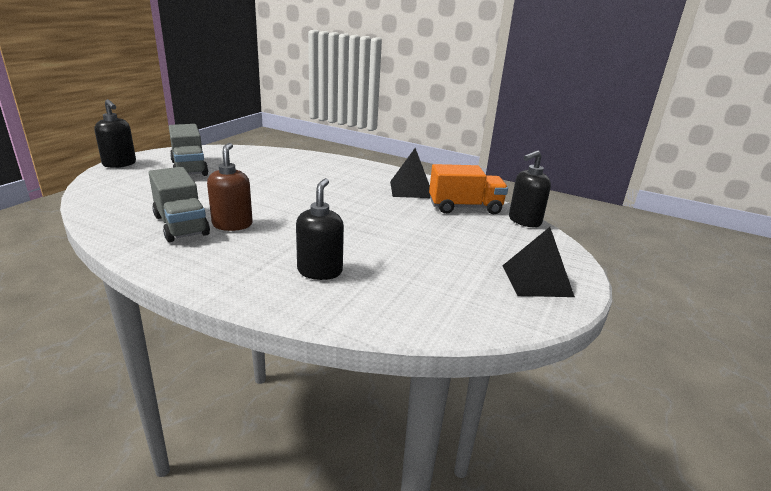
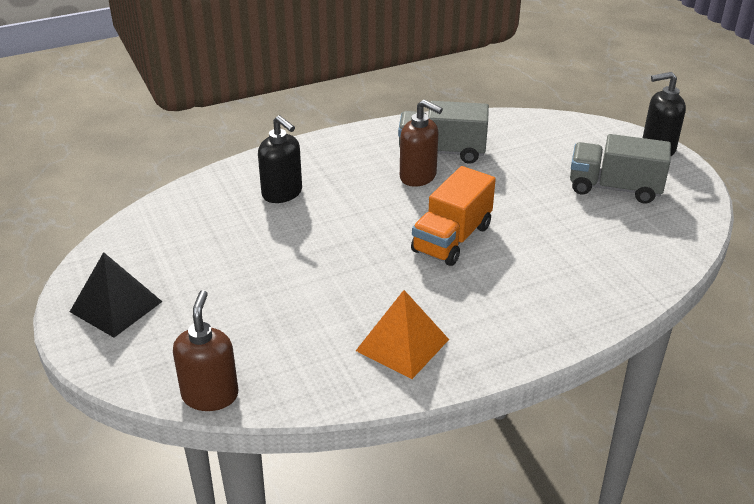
camera: 130 degrees right, 10 degrees up
(411, 189) = (402, 345): black pyramid -> orange pyramid
(465, 207) = (300, 362): orange truck -> orange truck (452, 239)
(524, 221) = (210, 395): black soap dispenser -> brown soap dispenser

